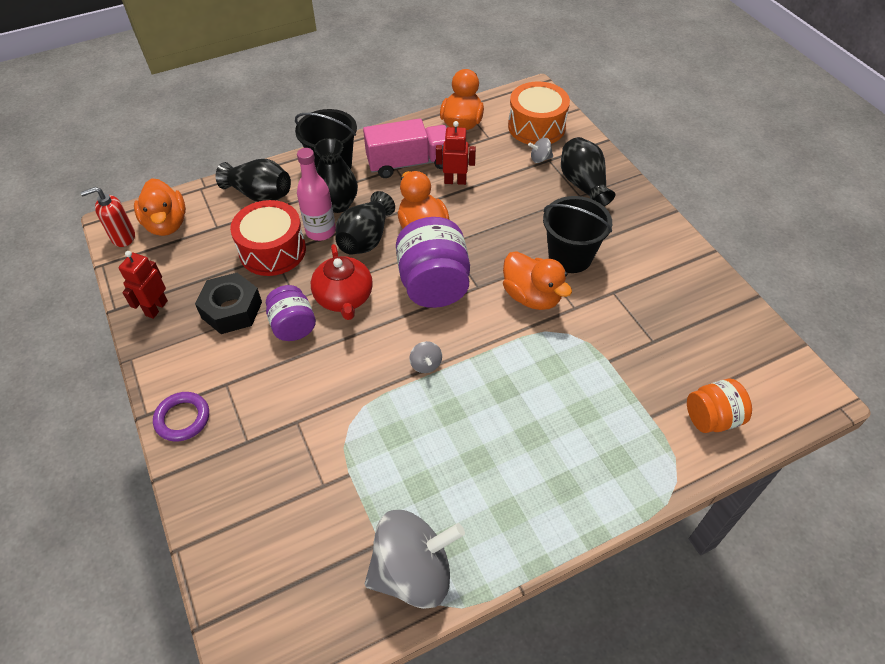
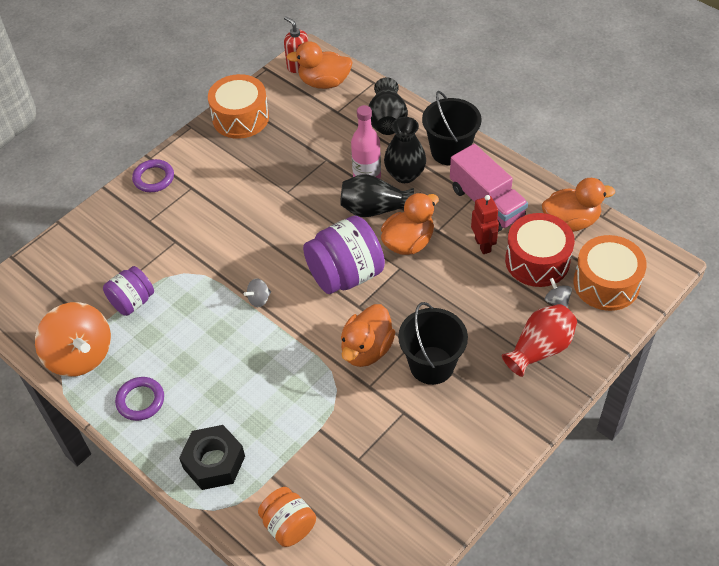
camera: 70 degrees right, 0 degrees up
(156, 308) = (240, 118): red robot -> orange drum
(166, 224) = (324, 82): orange duck -> orange duck turned 45 degrees clockwise
(232, 310) = (258, 160): black nut -> black nut (214, 462)
(272, 250) = (330, 156): red drum -> red drum (537, 261)
(293, 326) = (259, 202): purple jar -> purple jar (132, 302)
(344, 298) = (302, 221): red teapot -> none
(413, 572) = (80, 355): grey spinning top -> orange spinning top
(510, 518) = (140, 400): none -> purple ring
(583, 185) = (540, 349): black vase -> red vase

